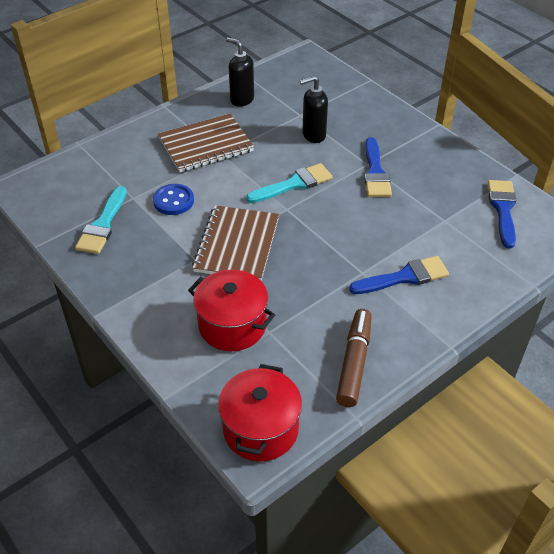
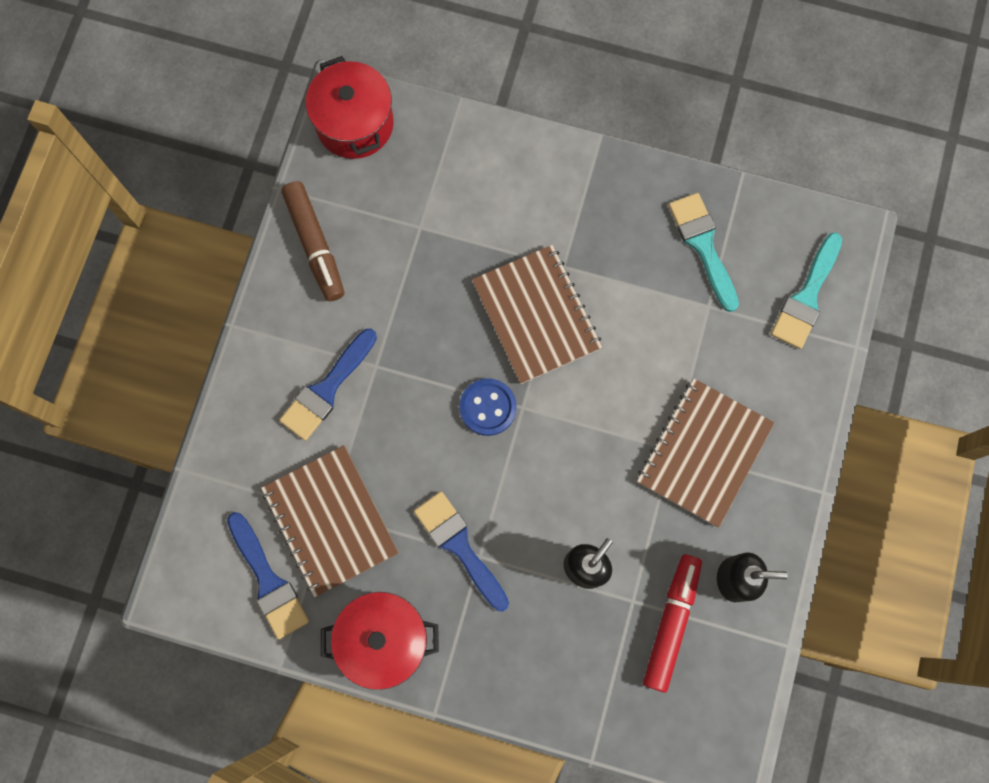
camera: 145 degrees right, 30 degrees up
(173, 201) = (659, 332): blue button -> blue button (488, 407)
(232, 325) = (460, 211): red pot -> red pot (384, 639)
(288, 100) = (671, 623): none -> red marker
(294, 184) = (543, 455): turquoise brush -> turquoise brush (806, 297)
(446, 216) = (330, 521): none -> brown notebook

